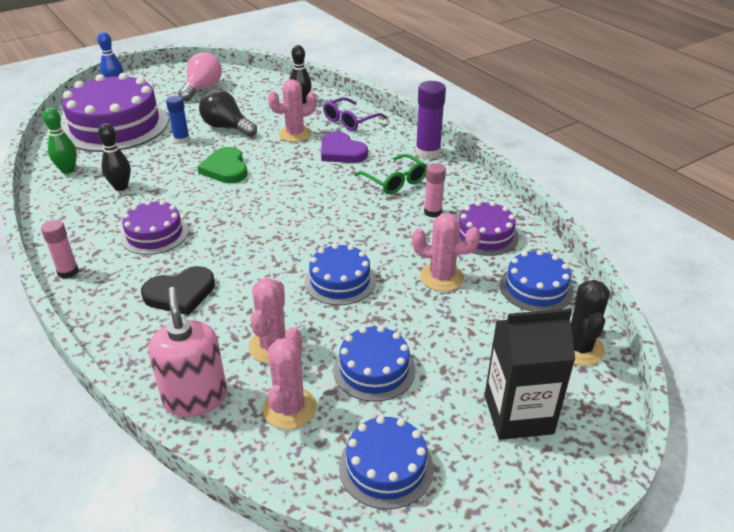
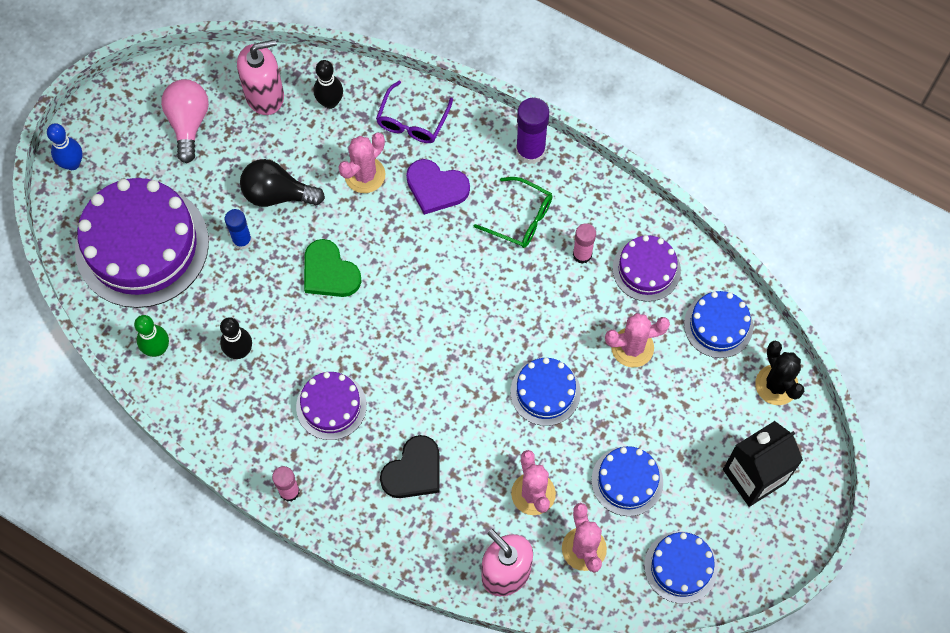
camera: 25 degrees left, 30 degrees up
(261, 90) = (265, 95): none -> pink soap dispenser

